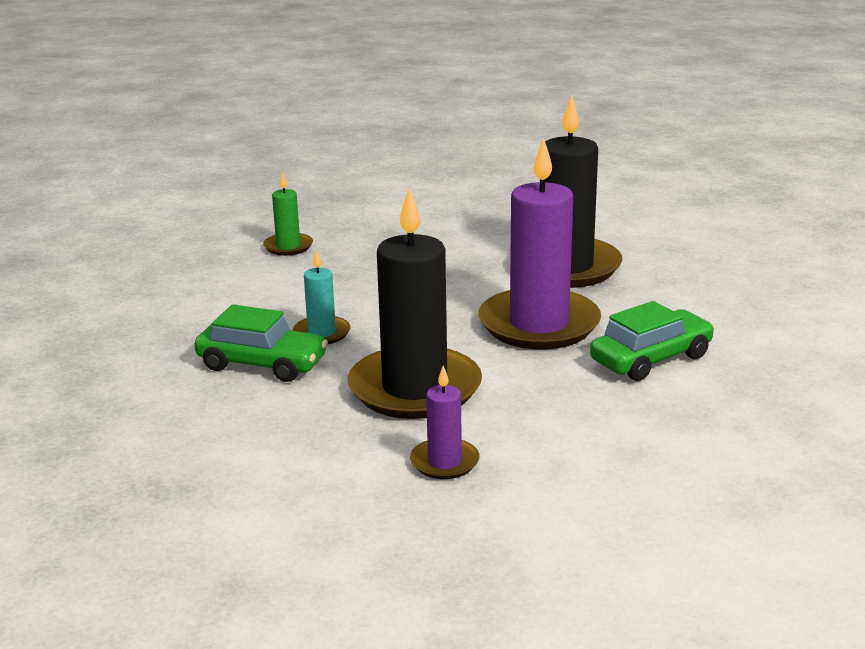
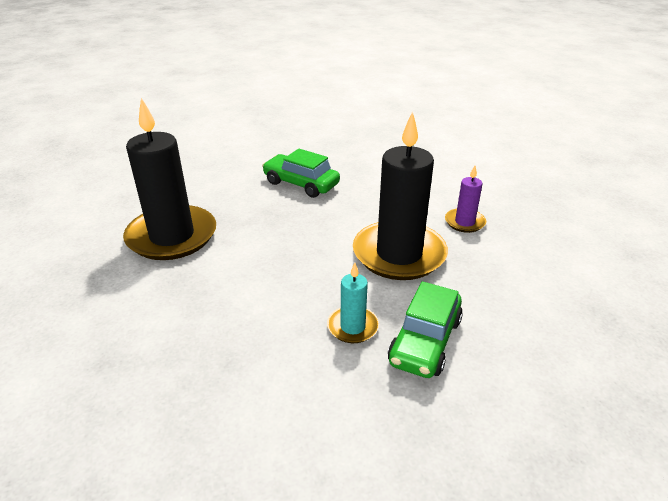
camera: 115 degrees left, 10 degrees up
(262, 364) = (425, 341): green car -> green car turned 150 degrees counterclockwise
(288, 247) = (160, 440): green candle -> none
(539, 324) = (277, 228): purple candle -> none

